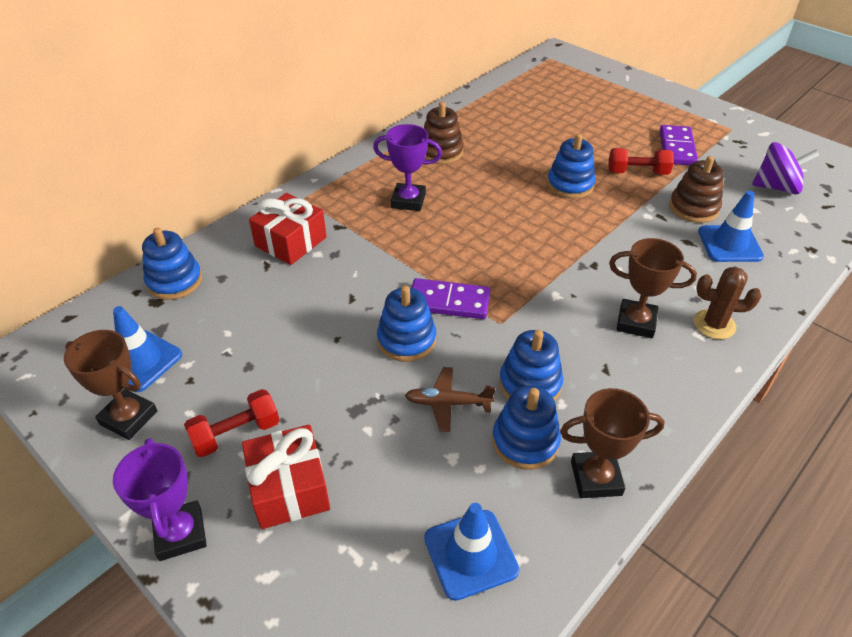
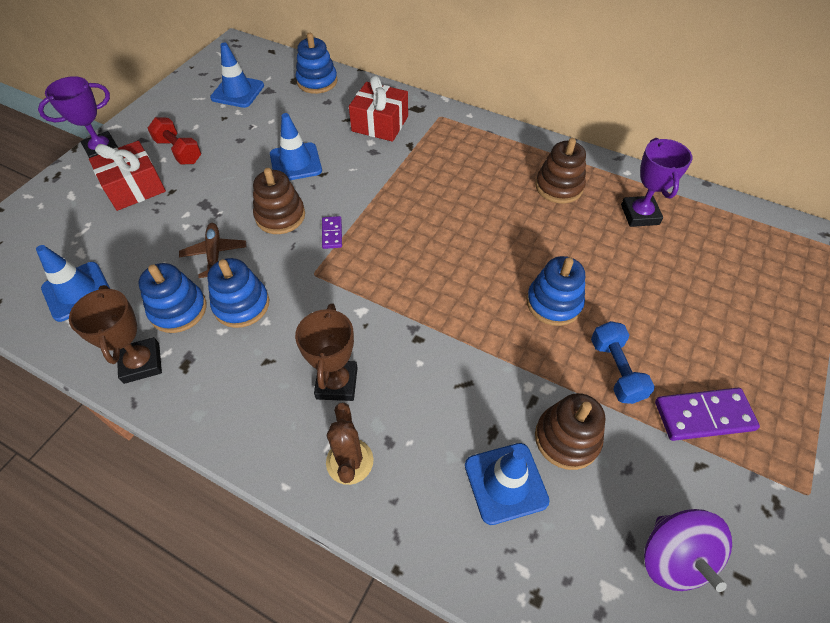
camera: 75 degrees right, 10 degrees up
(129, 418) = (189, 103): brown trophy -> none
(321, 318) = (295, 162): none -> blue traffic cone
(406, 340) = (280, 216): blue stacking toy -> brown stacking toy
(408, 201) = (465, 180): purple trophy -> purple trophy (639, 215)
(448, 302) = (332, 234): purple domino -> purple domino, size x0.55
(637, 172) = (616, 370): red dumbbell -> blue dumbbell

